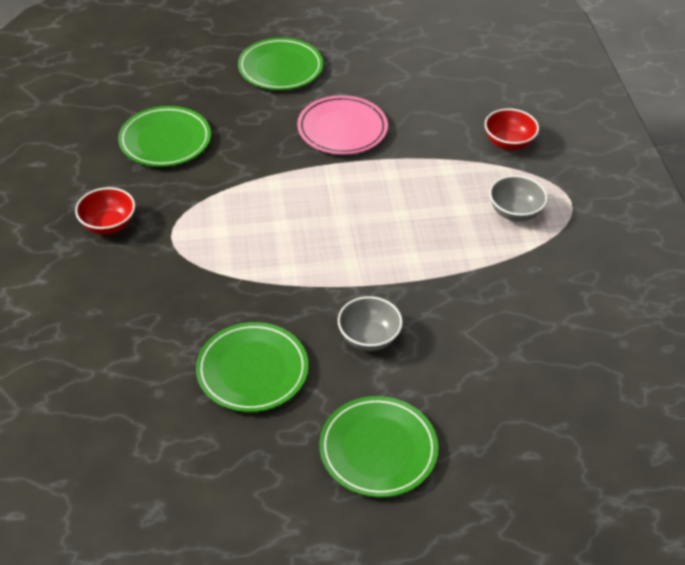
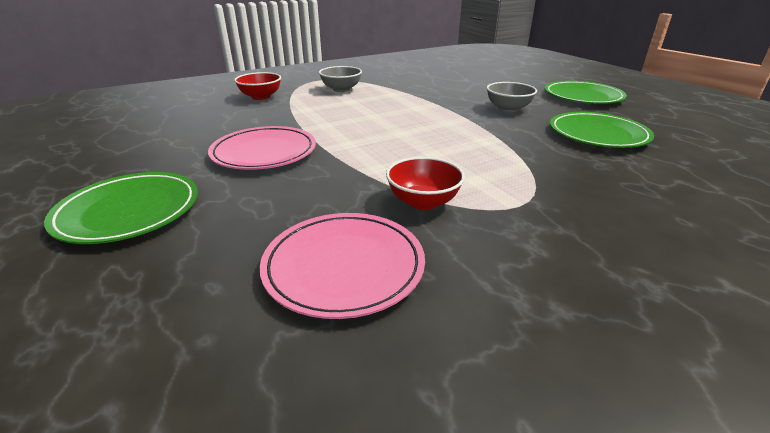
camera: 110 degrees left, 15 degrees down
(108, 225) = (560, 259): red bowl -> red bowl (423, 202)
(165, 140) = (344, 266): green plate -> pink plate

